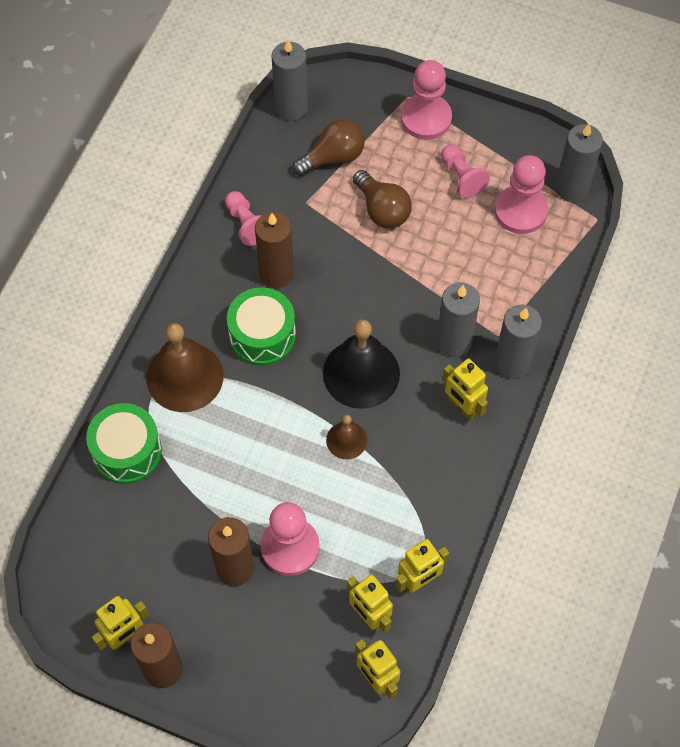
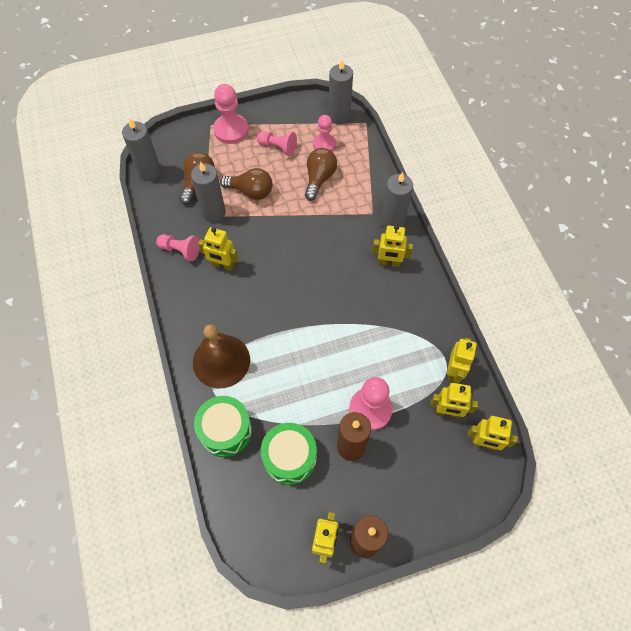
camera: 40 degrees left, 0 degrees up
(262, 335) = (246, 304): green drum -> green drum (289, 457)
(276, 273) = (222, 265): brown candle -> yellow robot
(346, 440) = (345, 326): brown bell -> none
(361, 373) = (319, 284): black bell -> none
(454, 342) = (353, 232): grey candle -> grey candle (213, 212)
(475, 249) = (319, 178): none -> brown light bulb
(520, 211) = (324, 144): pink pawn -> pink pawn, size x0.66

